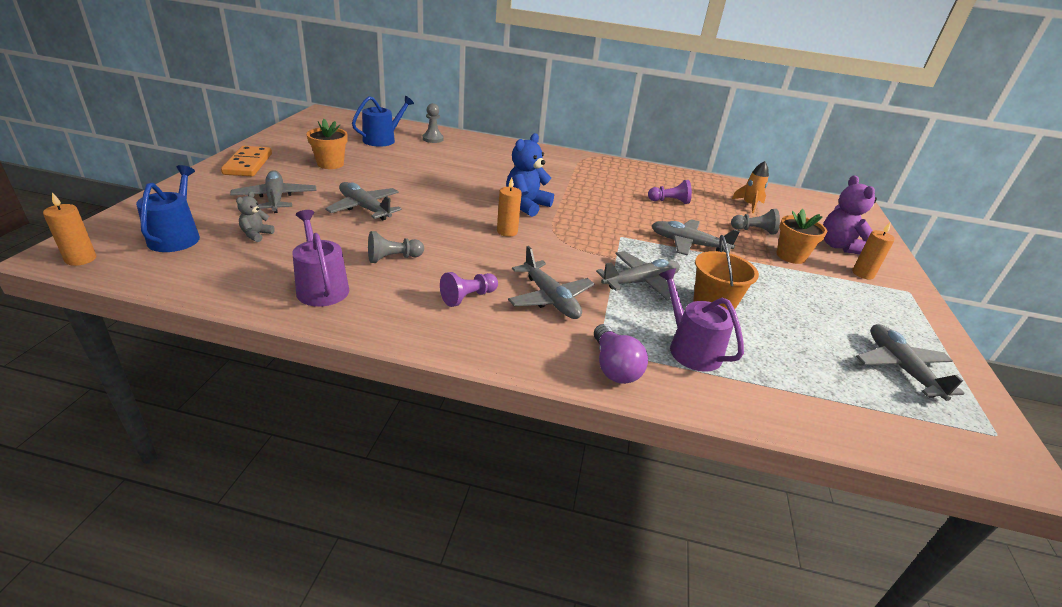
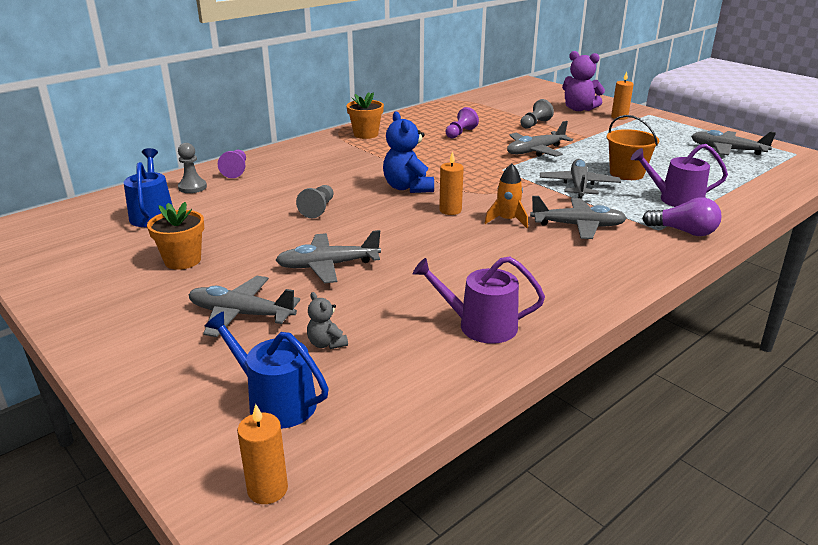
camera: 50 degrees left, 5 degrees down
(248, 164) = (106, 315): orange domino -> none
(393, 258) = (453, 276): grey pawn -> grey pawn (318, 209)
(468, 297) = (552, 258): purple pawn -> purple pawn (236, 171)
(749, 205) = (494, 111): orange rocket -> orange rocket (507, 220)
(790, 256) = (580, 127): orange flower pot -> orange flower pot (366, 134)

